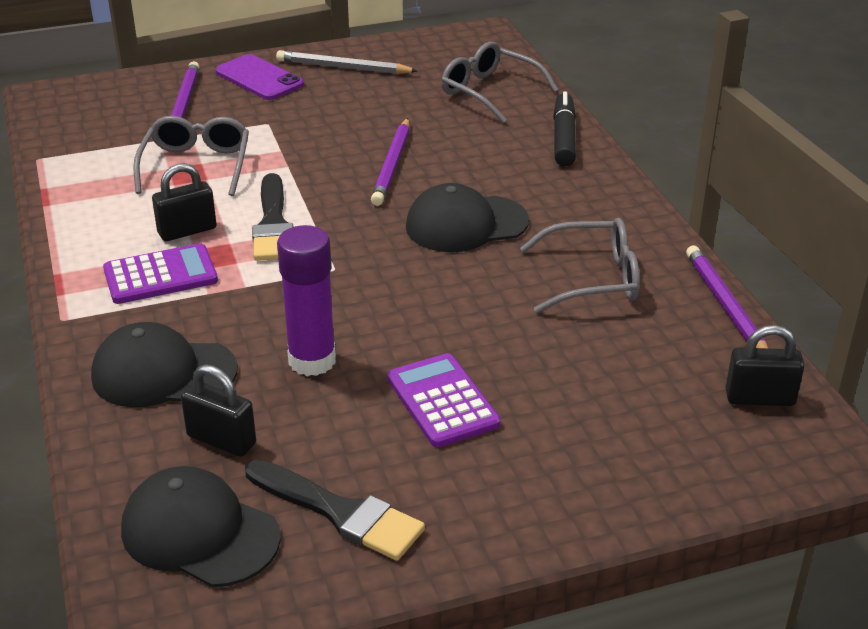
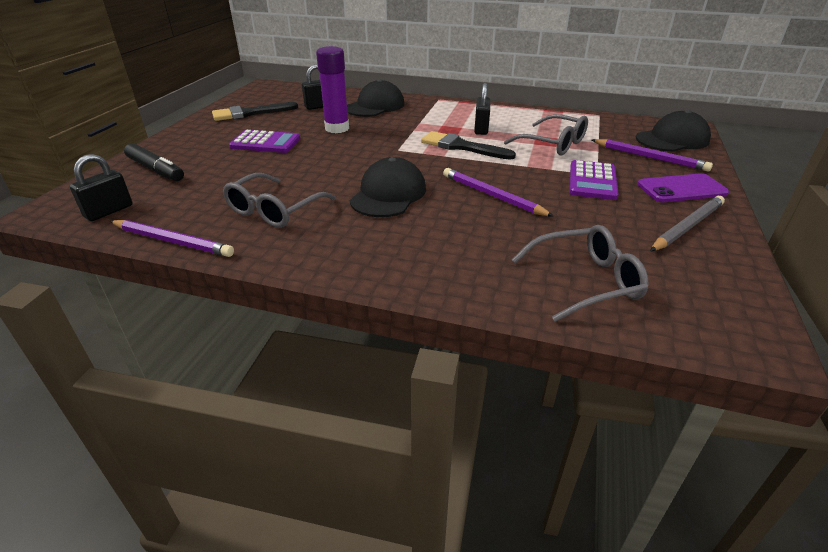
camera: 125 degrees right, 0 degrees up
(160, 275) = (447, 117): purple calculator -> purple calculator (592, 181)
(199, 533) = (284, 96): black cap -> black cap (672, 139)
(563, 138) = (456, 282): black marker -> black marker (155, 170)

